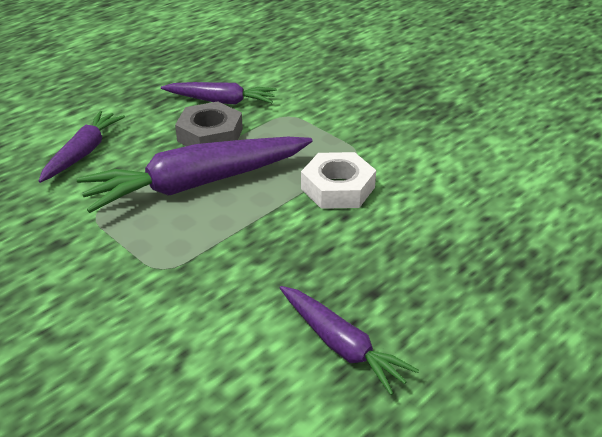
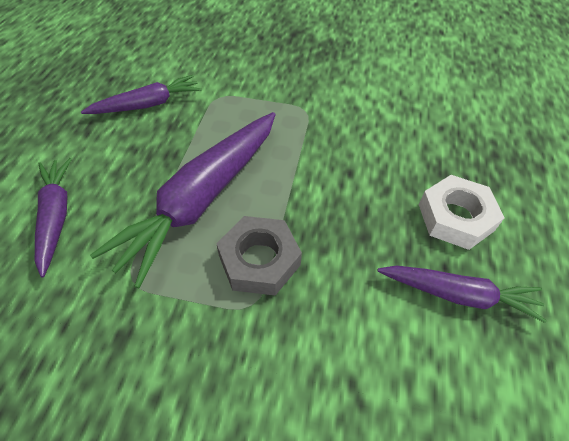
camera: 35 degrees left, 15 degrees up
(210, 135) = (168, 143): grey nut -> grey nut (259, 260)
(338, 188) = (321, 149): white nut -> white nut (455, 217)

